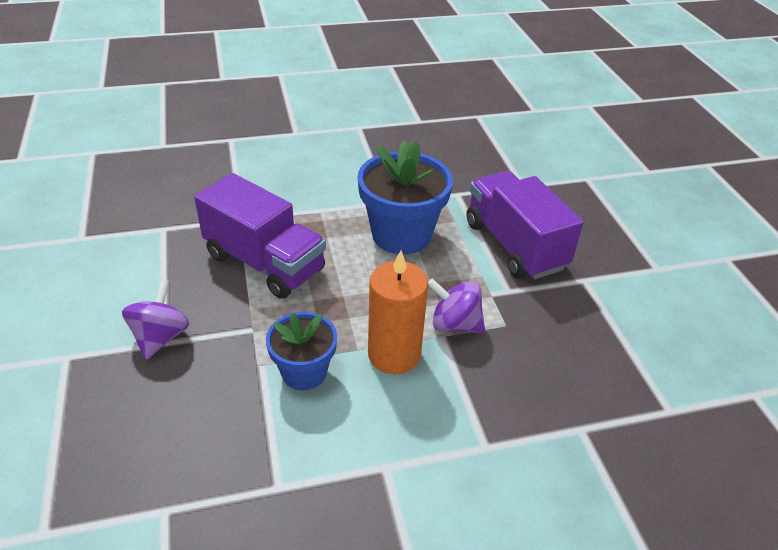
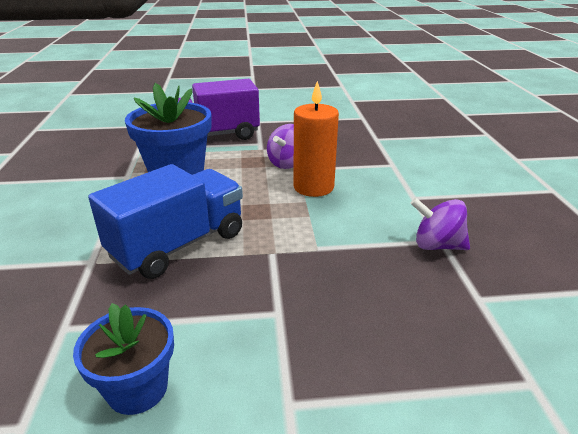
camera: 80 degrees left, 10 degrees down
(160, 337) = (270, 315): purple spinning top -> purple spinning top (437, 245)
(265, 263) = (178, 244): purple truck -> blue truck
(304, 372) = (328, 226): blue flower pot -> blue flower pot (137, 388)

